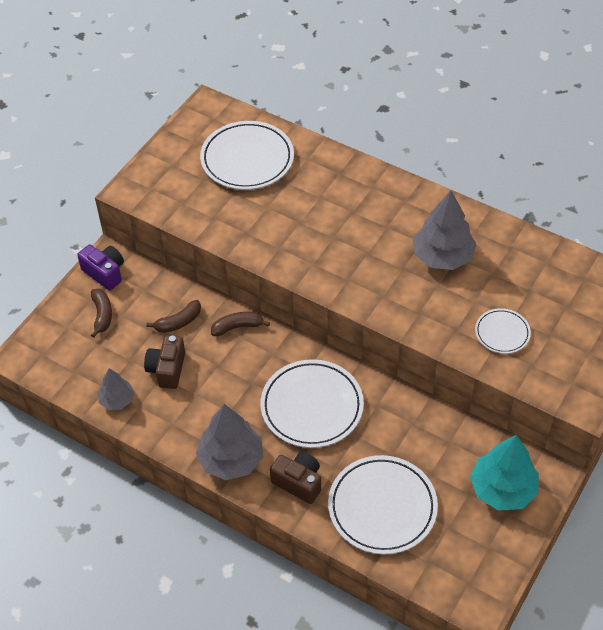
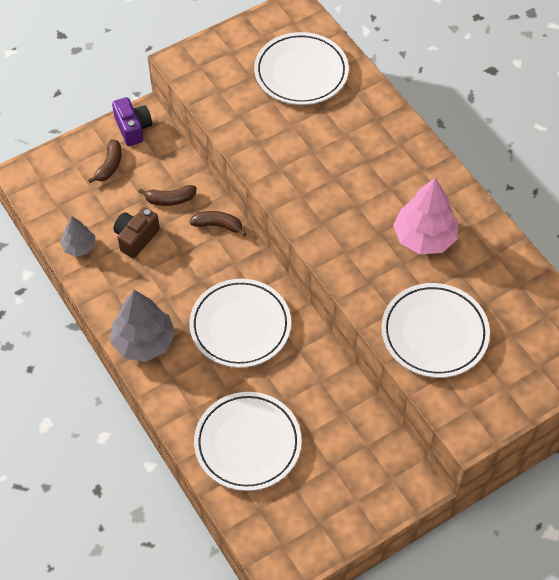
camera: 25 degrees right, 5 degrees up
(298, 482) = (189, 388): brown camera -> none
(442, 256) = (424, 237): grey tree -> pink tree
(502, 333) = (434, 333): white plate -> white plate, size x1.91
(502, 489) = (364, 477): turquoise tree -> none

